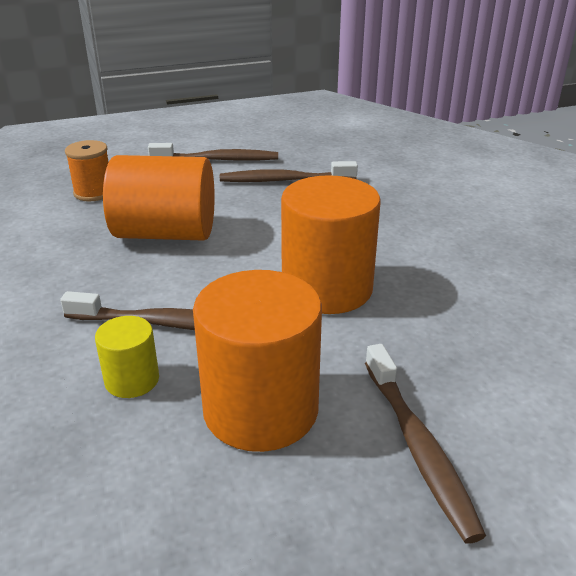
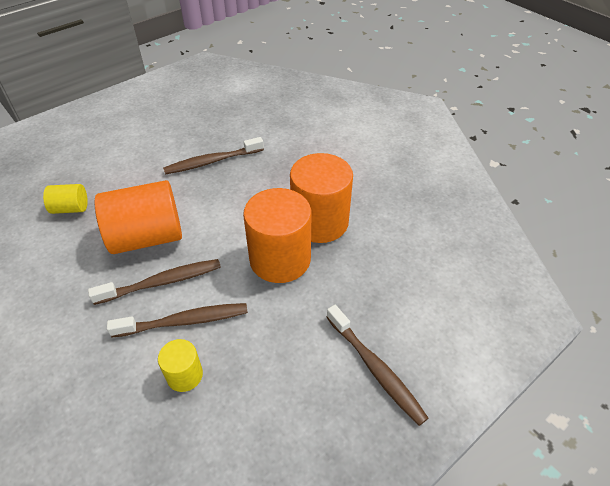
camera: 20 degrees left, 15 degrees up
(94, 193) = (71, 208): orange spool -> yellow cylinder
(217, 160) = (152, 150): brown toothbrush -> brown toothbrush (161, 282)
(260, 409) = (276, 371): orange cylinder -> orange cylinder (319, 222)

